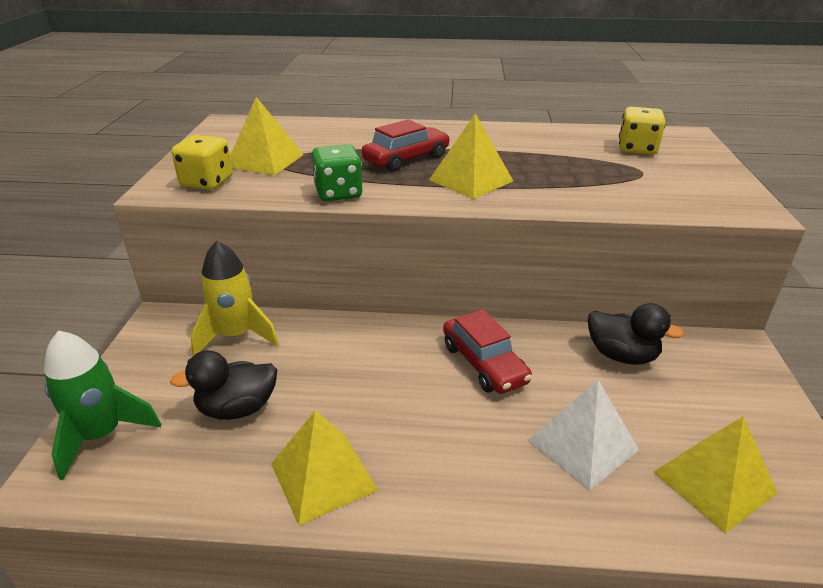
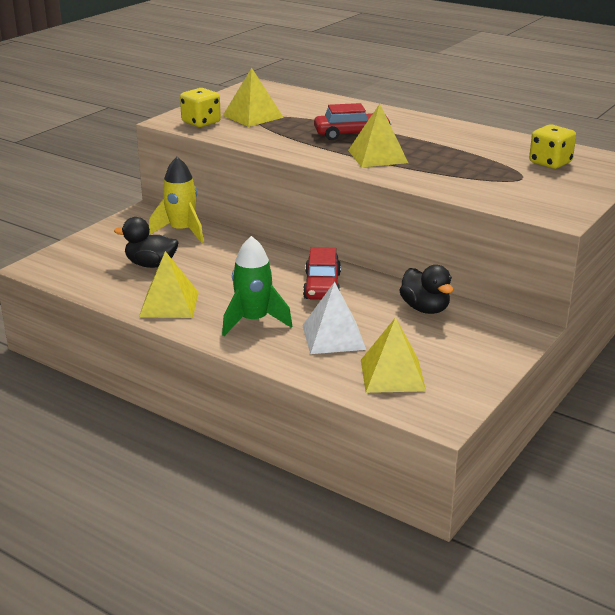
camera: 30 degrees right, 5 degrees down
(102, 435) = (73, 256): green rocket -> green rocket (253, 321)
(338, 193) = (275, 145): green dice -> none

